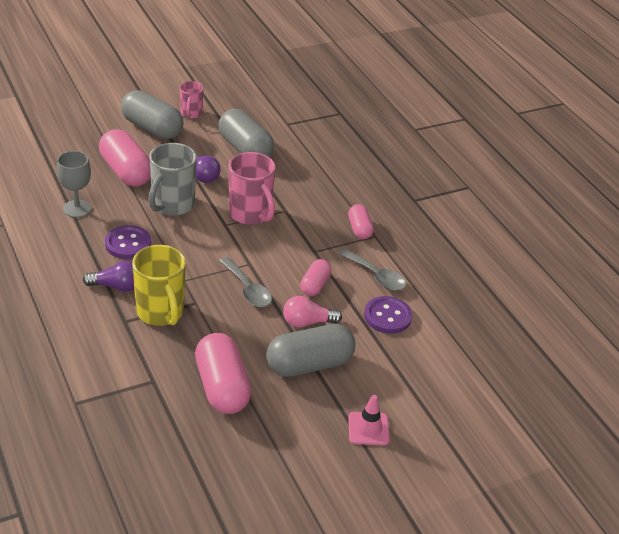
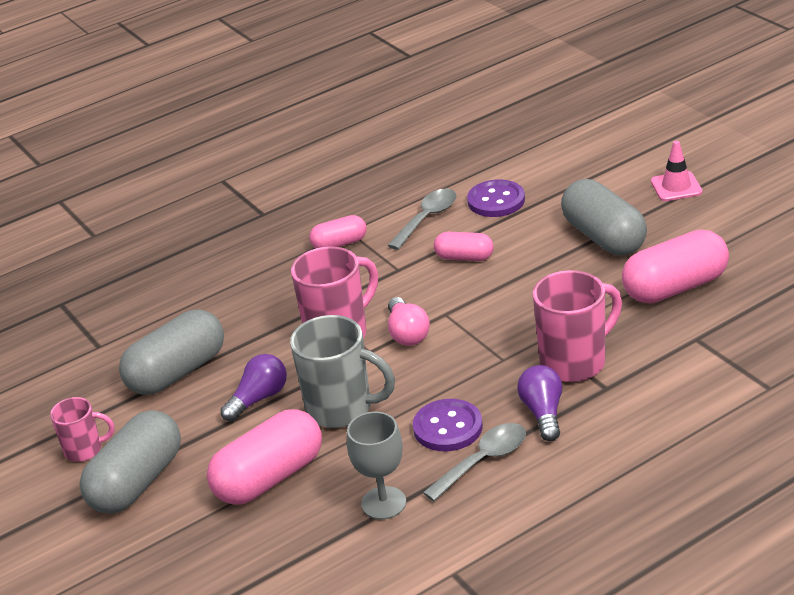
camera: 90 degrees left, 5 degrees down
(161, 313) = (575, 362): yellow mug -> pink mug
(247, 289) = (496, 305): grey spoon -> grey spoon (483, 461)
(307, 322) = (534, 251): pink light bulb -> pink light bulb (407, 333)

